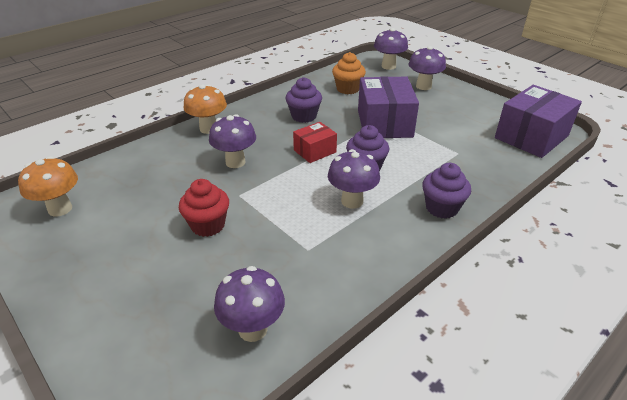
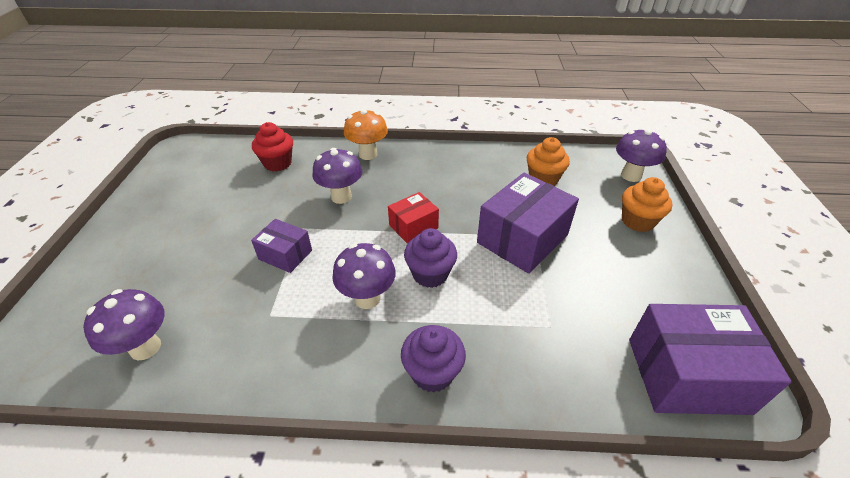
camera: 45 degrees right, 5 degrees up
(60, 209) = (200, 165): orange mushroom -> none
(208, 225) = (247, 239): red cupcake -> red cupcake (277, 163)
(256, 215) = (285, 254): none -> purple box
(304, 116) = (457, 186): purple cupcake -> none
(315, 151) = (413, 226): red box -> red box turned 45 degrees counterclockwise
(423, 86) = (637, 221): purple mushroom -> orange cupcake

